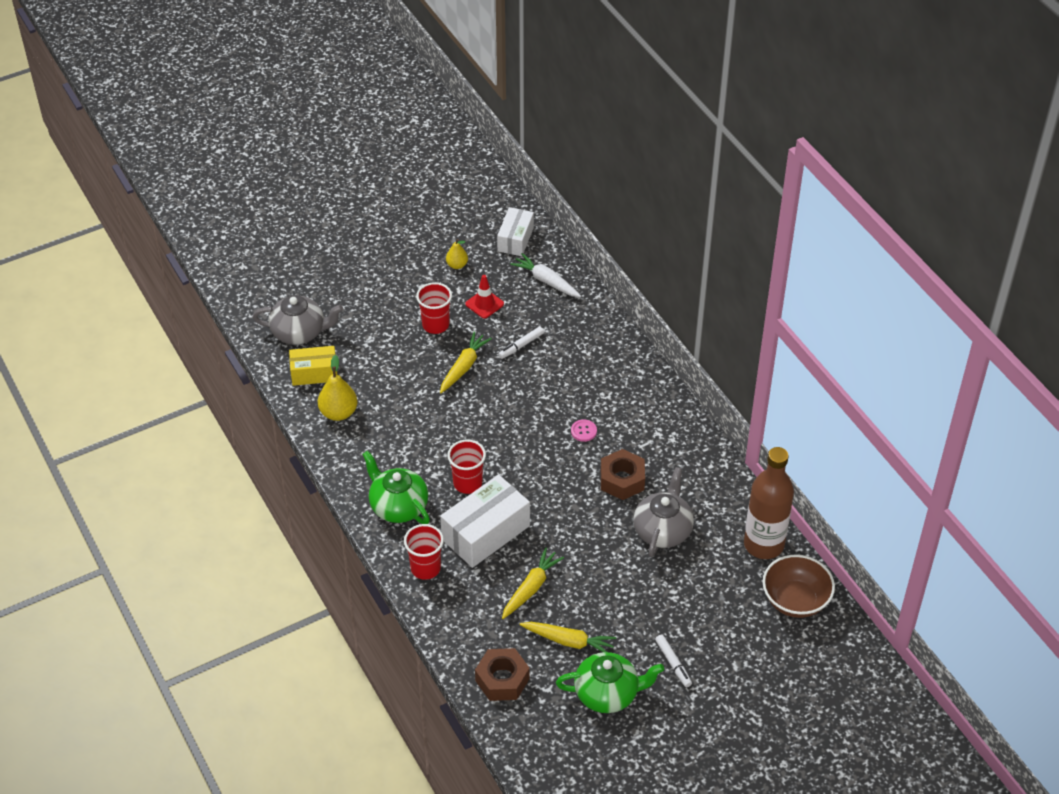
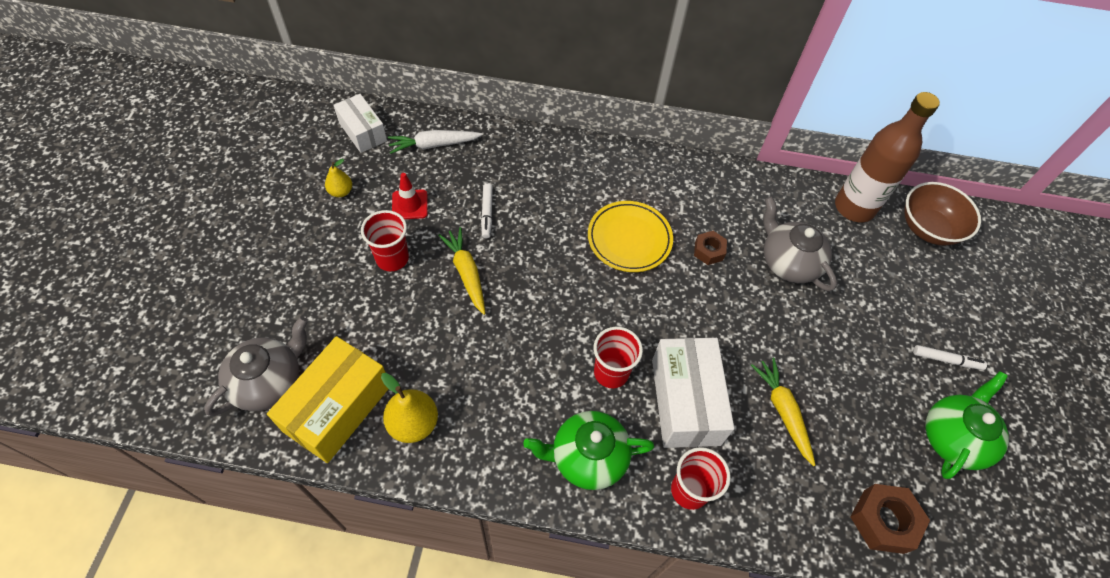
camera: 55 degrees left, 10 degrees up
(314, 373) = (338, 408): yellow box -> yellow box, size x1.60
(568, 641) = (869, 425): yellow carrot -> none
(583, 431) = (629, 239): pink button -> yellow plate
(622, 480) = (708, 251): brown nut -> brown nut, size x0.61

